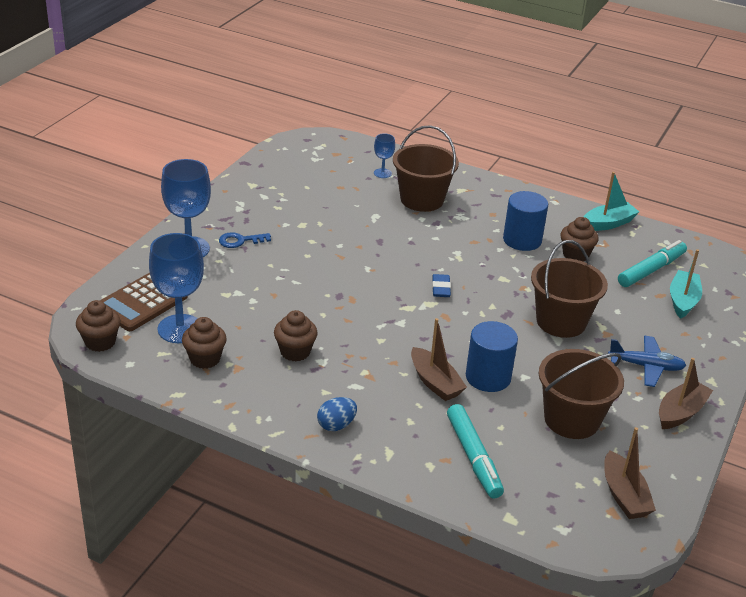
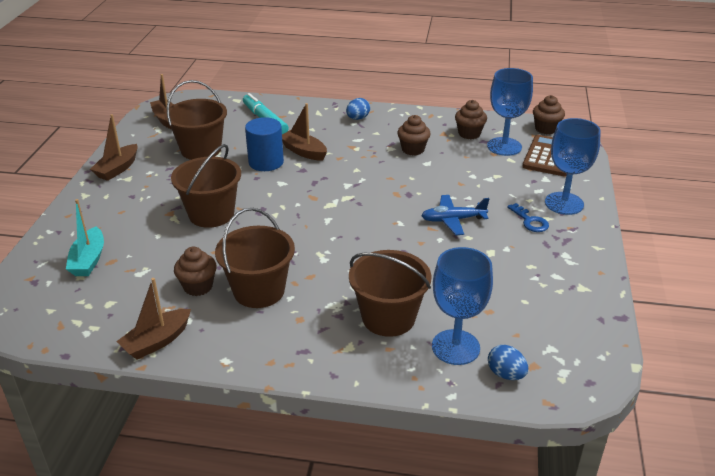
camera: 165 degrees right, 0 degrees up
(240, 241) = (530, 221): blue key -> blue key turned 90 degrees clockwise
(359, 154) = (506, 374): none -> blue egg
(382, 173) = (455, 347): blue goblet -> blue goblet, size x2.02
(441, 288) = (326, 219): blue eraser -> none
(522, 240) = (259, 291): blue cylinder -> brown bucket
(608, 223) = (157, 341): turquoise boat -> brown boat
(646, 366) = (139, 194): blue plane -> blue plane (453, 220)
(651, 270) = (114, 288): turquoise marker -> none

